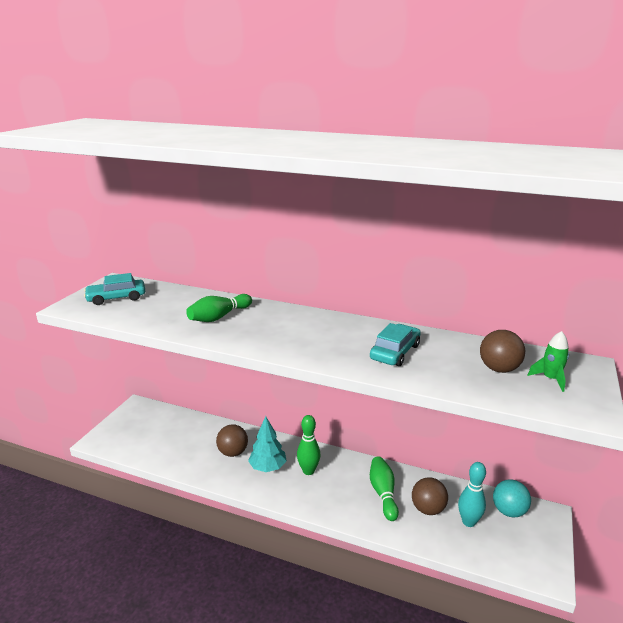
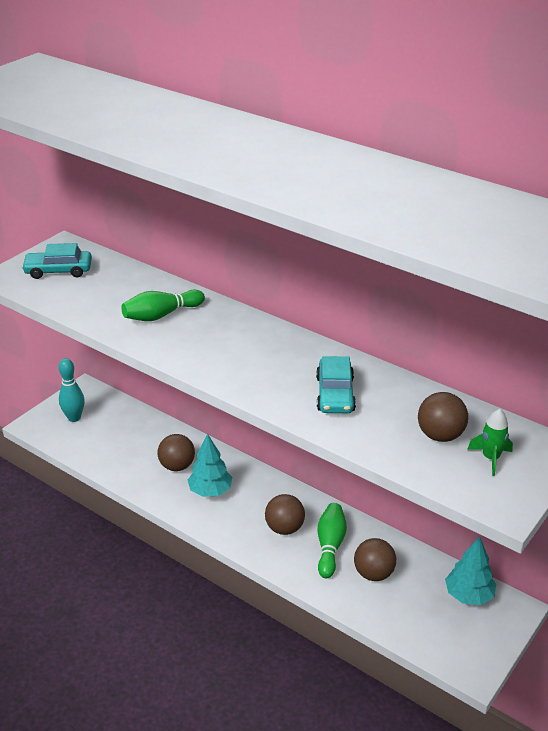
camera: 15 degrees right, 10 degrees up
(308, 471) = (255, 504): green bowling pin -> none
(340, 486) = (284, 528): none -> brown ball
(395, 352) = (335, 394): turquoise car -> turquoise car turned 135 degrees clockwise
(468, 522) = (414, 597): turquoise bowling pin -> turquoise bowling pin (74, 418)
(509, 511) = (468, 595): turquoise ball -> turquoise tree

